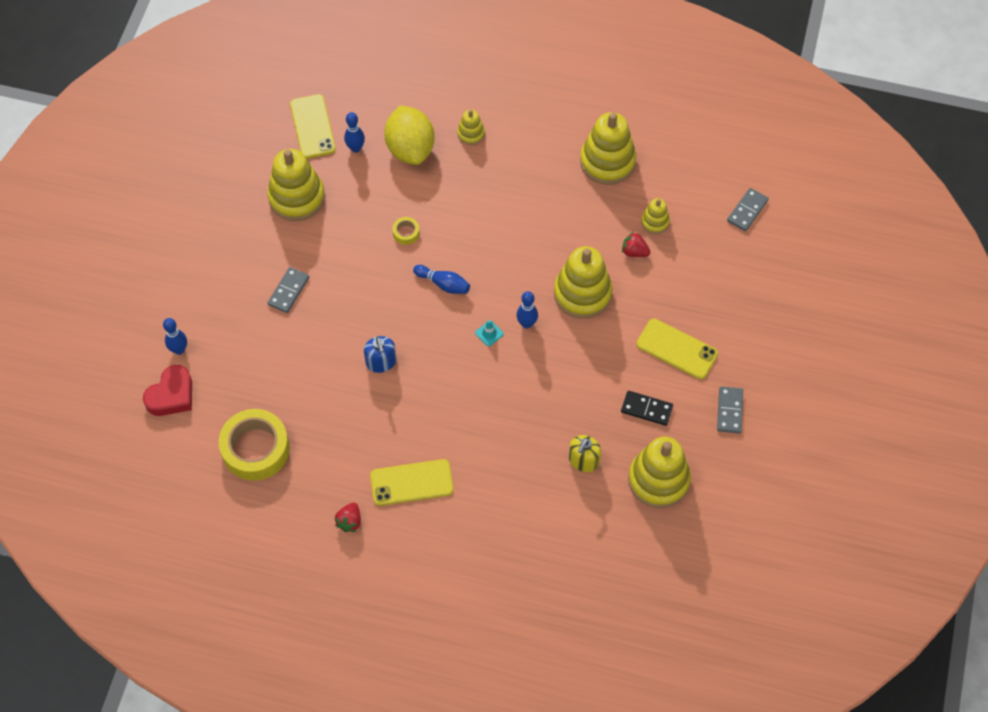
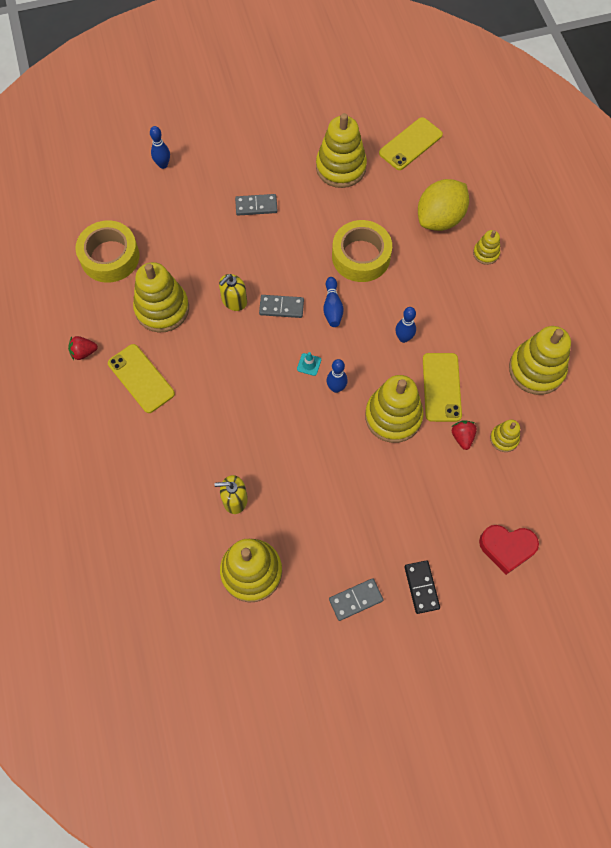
camera: 60 degrees right, 5 degrees up
(171, 395) = (123, 180): red heart -> red heart (507, 548)
(348, 429) = (162, 309): none -> yellow stacking toy
(355, 148) = (412, 182): blue bowling pin -> blue bowling pin (403, 338)
(381, 362) = (234, 300): blue soap dispenser -> yellow soap dispenser
(406, 233) = (361, 256): yellow tape -> yellow tape, size x2.37
(646, 409) = (314, 526): black domino -> black domino (421, 587)
(677, 349) = (389, 522): yellow phone -> yellow phone (441, 387)
(747, 211) = (571, 512): grey domino -> grey domino (281, 307)

